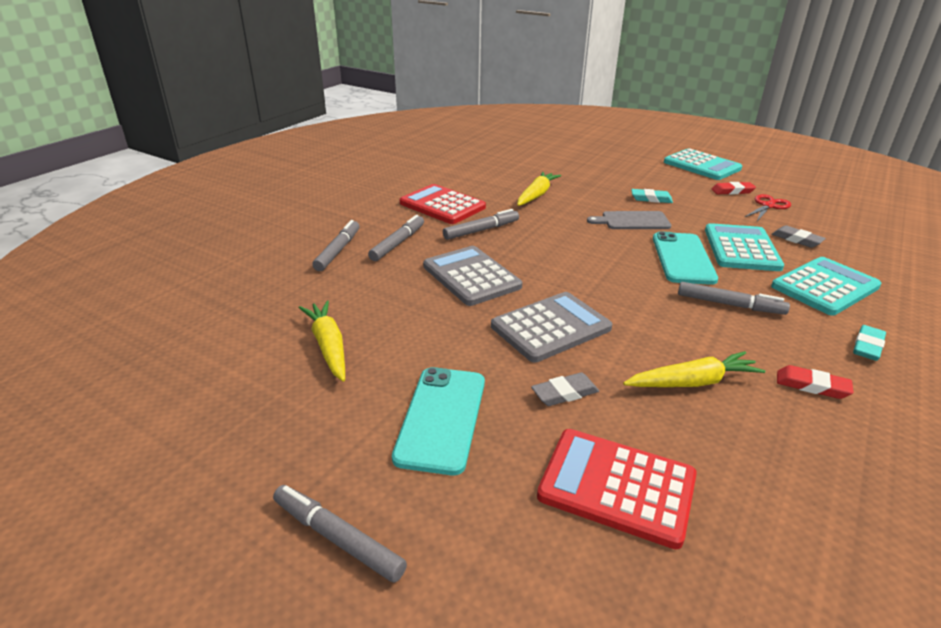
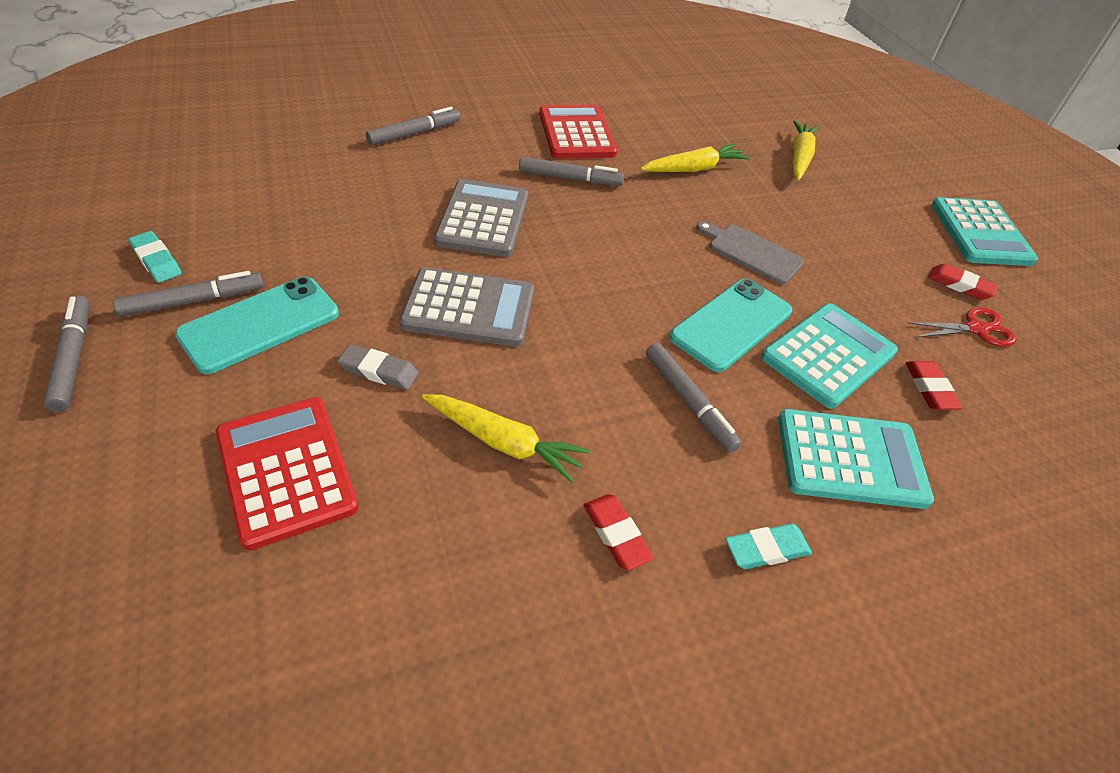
camera: 35 degrees right, 15 degrees up
(328, 346) = (279, 214): yellow carrot -> yellow carrot (799, 157)
(398, 243) = (473, 152): grey marker -> grey marker (193, 301)
(651, 199) = (824, 239): turquoise eraser -> turquoise eraser (156, 261)
(797, 240) = (929, 388): grey eraser -> red eraser

